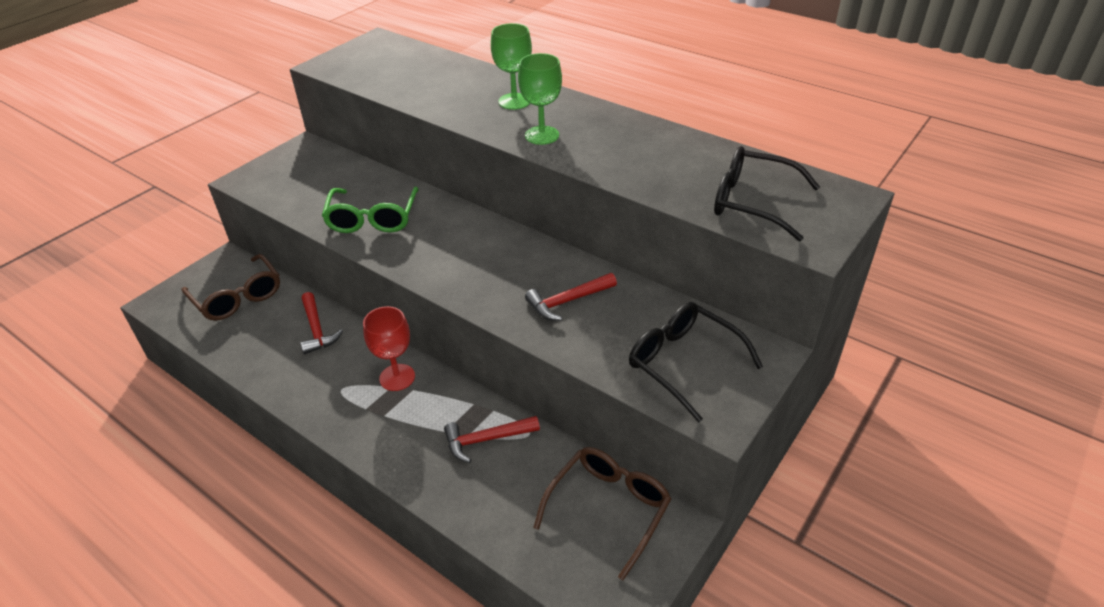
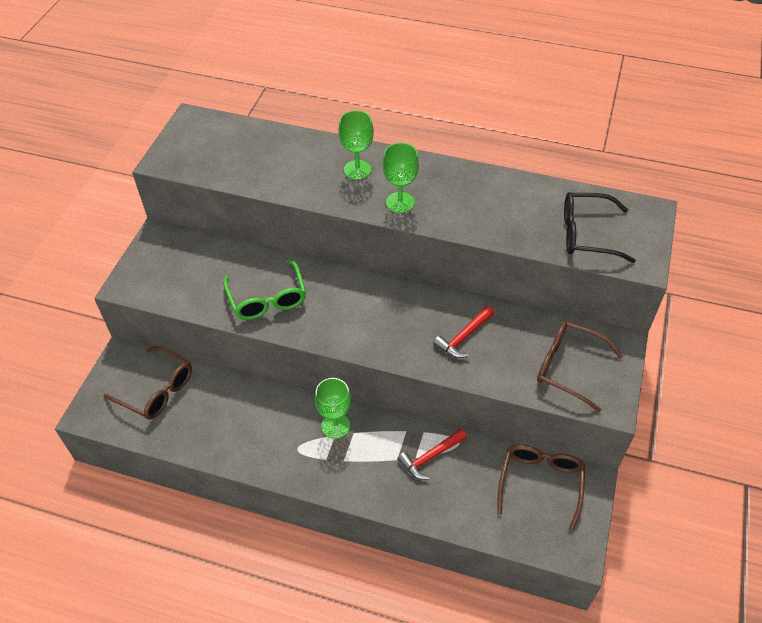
camera: 20 degrees left, 10 degrees up
(317, 329) = (245, 402): red hammer -> none
(397, 377) = (335, 426): red goblet -> green goblet
(683, 363) = (568, 367): black glasses -> brown glasses

